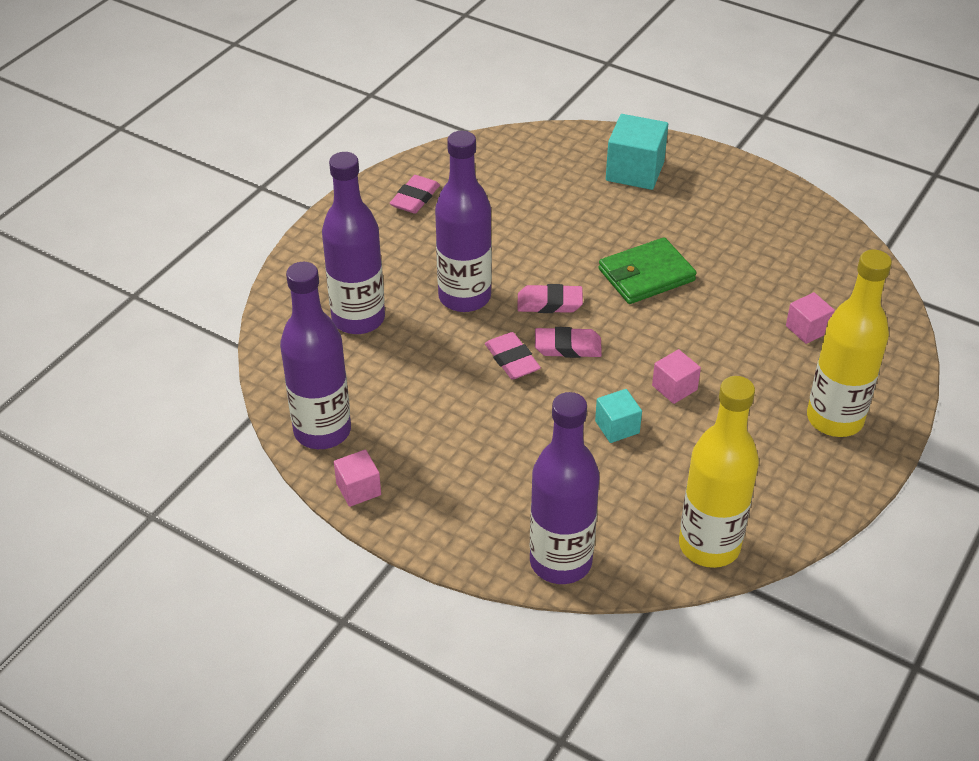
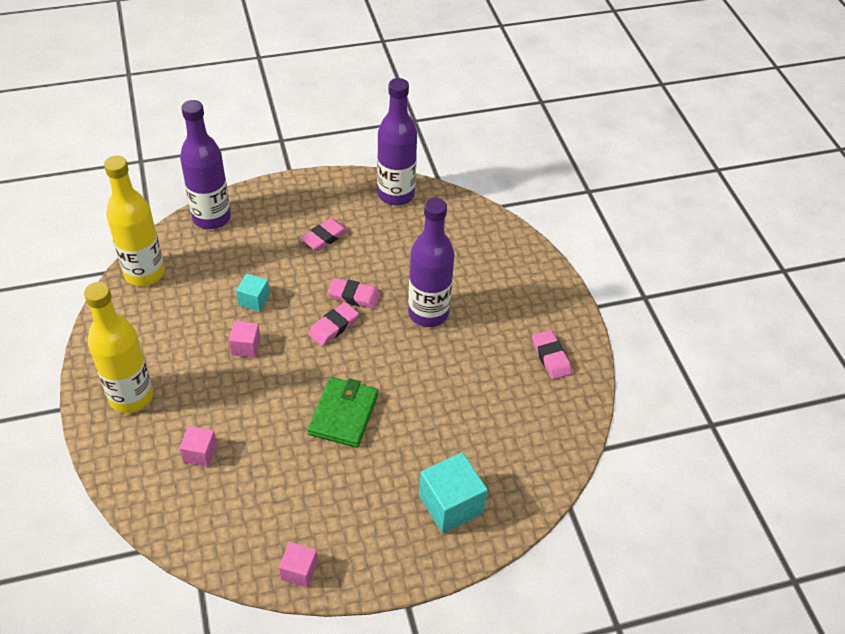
camera: 130 degrees right, 5 degrees up
(358, 319) = (463, 258): purple bottle -> none
(358, 489) = (343, 184): pink cube -> pink cube (299, 571)
(549, 303) = (377, 347): pink eraser -> pink eraser (324, 237)

